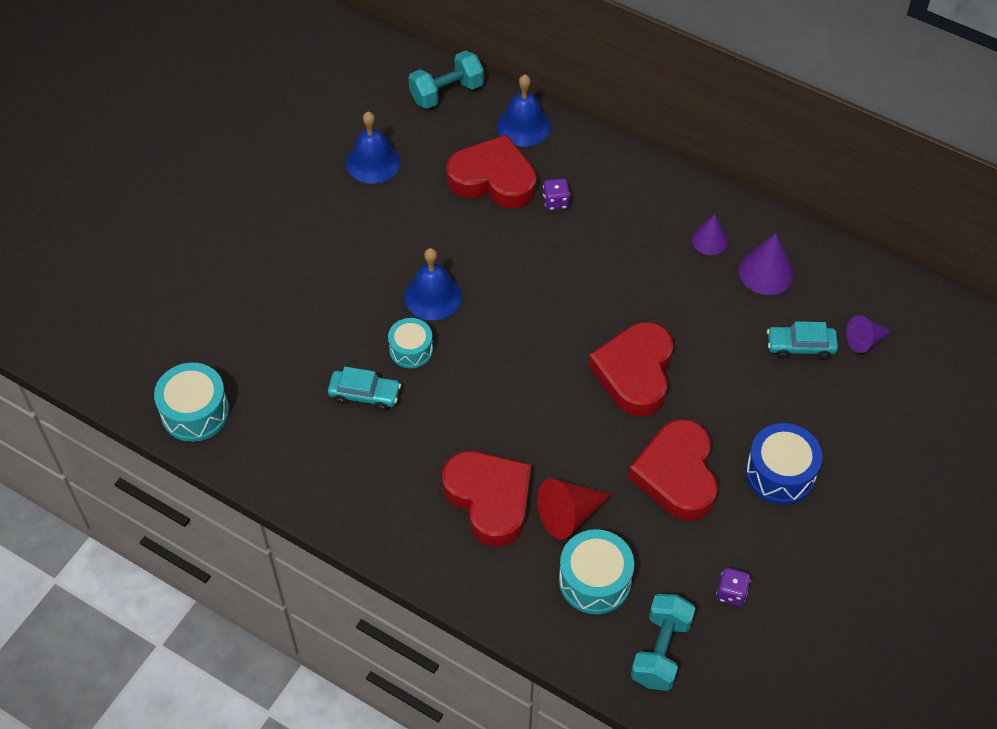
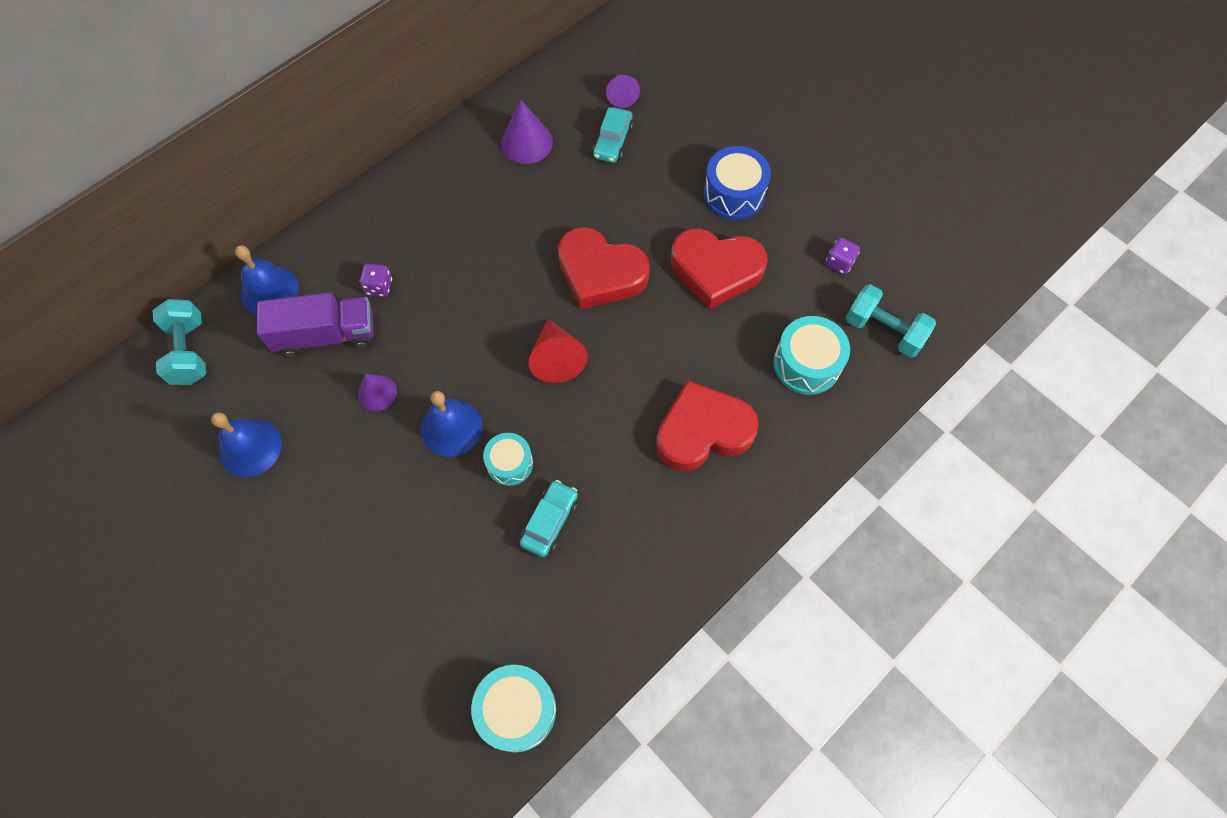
camera: 75 degrees left, 10 degrees up
(493, 179) = (326, 335): red heart -> purple truck
(569, 515) = (735, 367): red cone -> red cone (556, 358)
(709, 240) = (475, 174): purple cone -> purple cone (377, 393)

